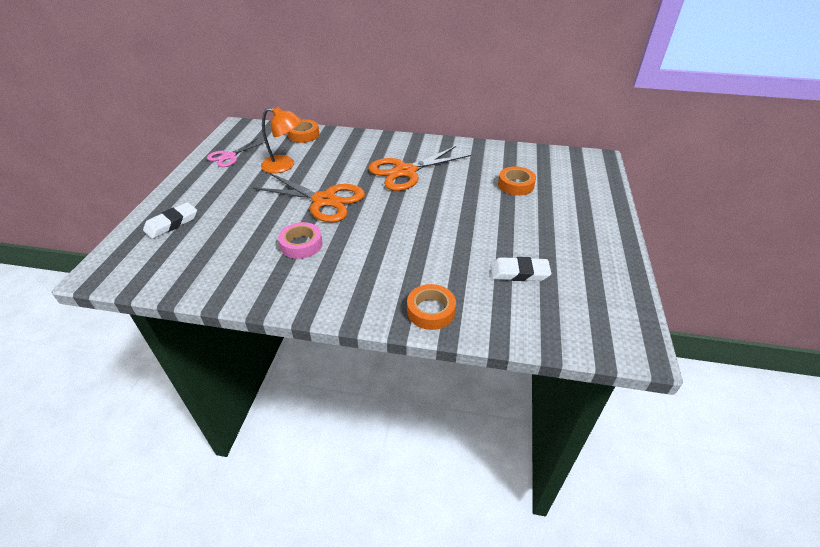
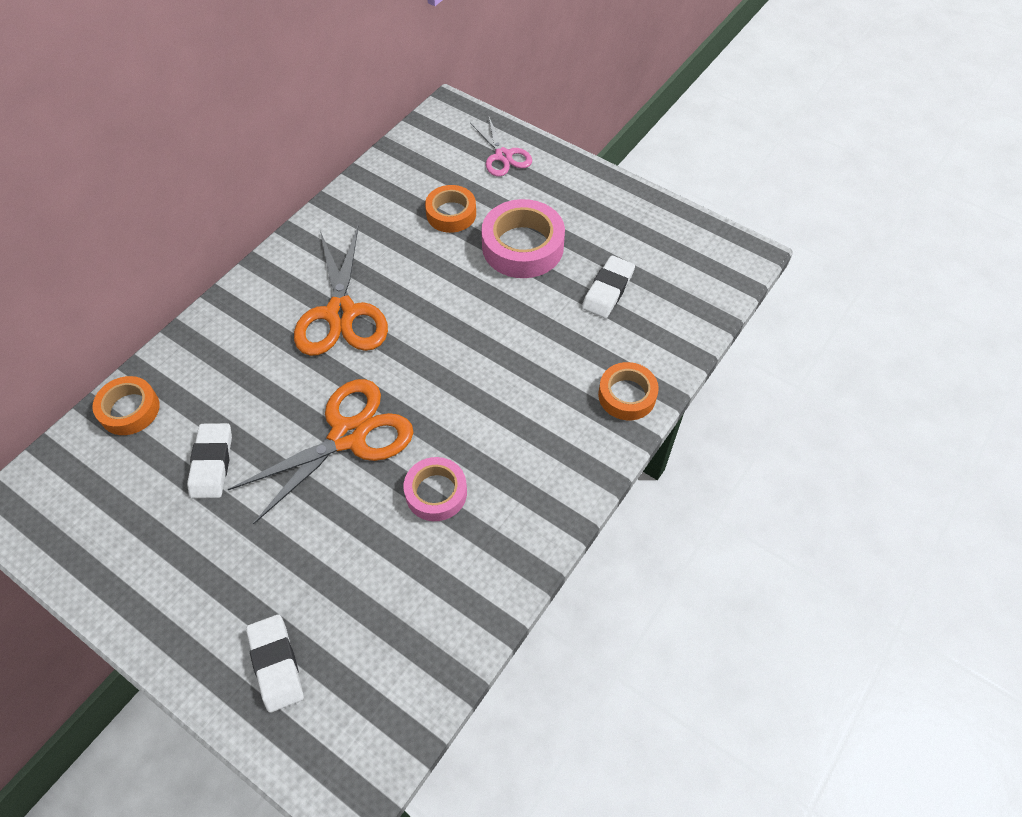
camera: 65 degrees left, 15 degrees up
(229, 156) = (117, 542): pink scissors -> pink scissors (503, 156)
(284, 165) = (212, 463): orange lamp -> white eraser
(519, 221) = (522, 246): none -> pink tape

